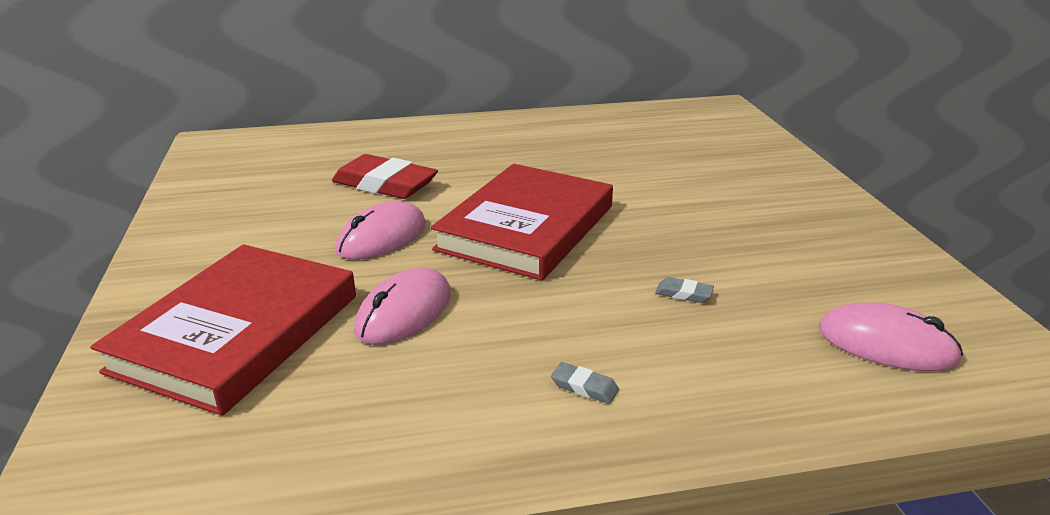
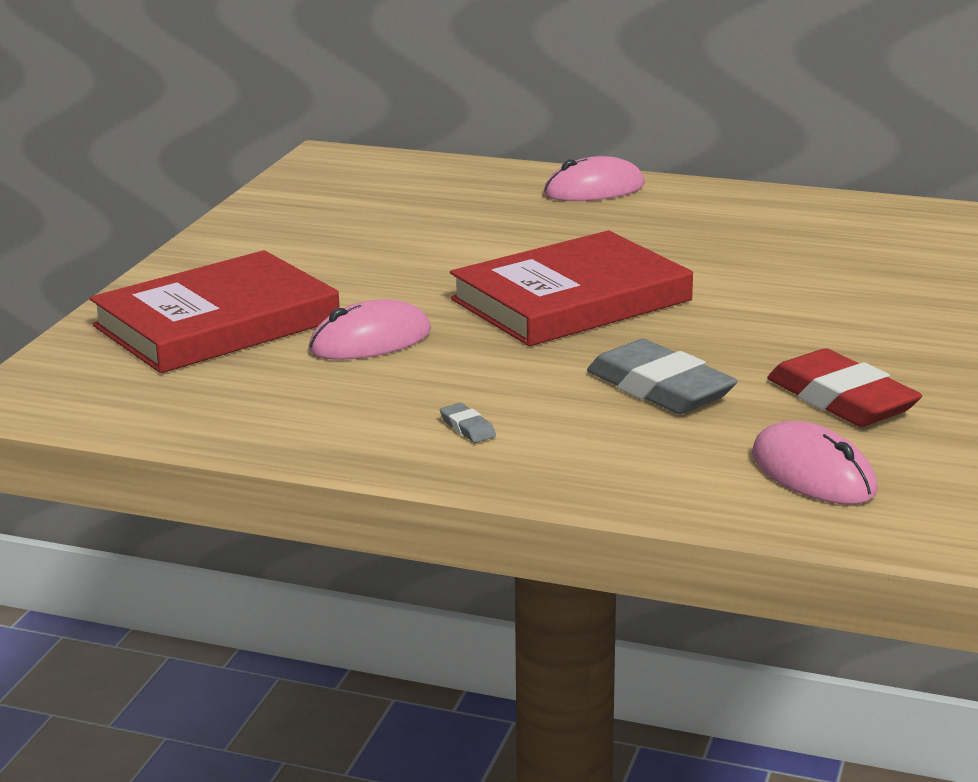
camera: 30 degrees right, 5 degrees down
(382, 237) = (413, 278): pink mouse -> pink mouse (594, 190)
(385, 184) = (468, 231): red eraser -> red eraser (841, 399)
(684, 293) = (660, 388): grey eraser -> grey eraser, size x2.44

